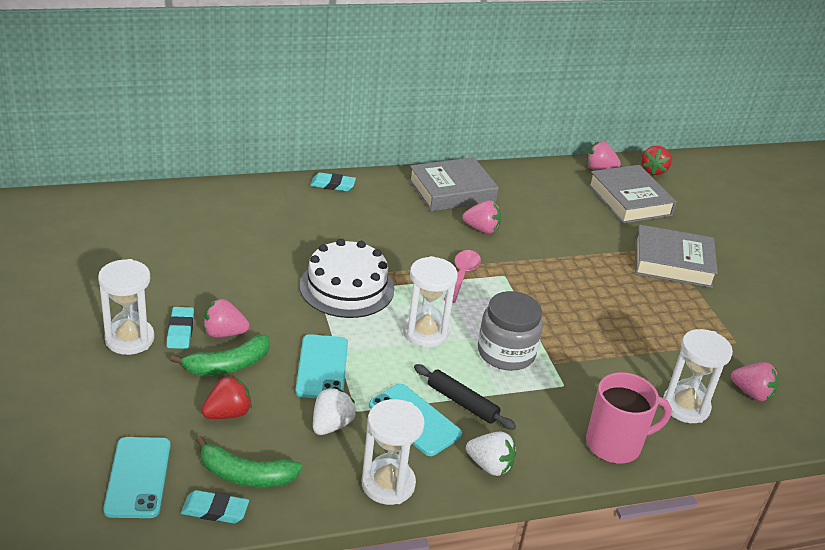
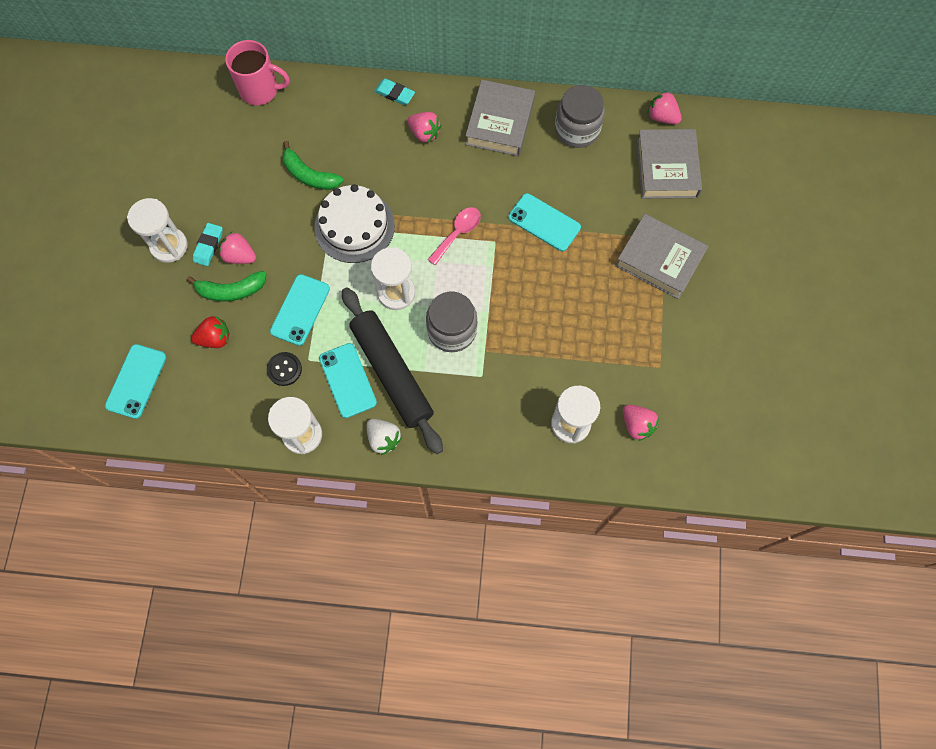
camera: 25 degrees right, 35 degrees up
(215, 510) = (177, 424): turquoise eraser -> none
(245, 475) = (207, 399): green banana -> green banana (309, 175)
(331, 425) = (284, 369): white strawberry -> black button
(452, 191) = (500, 122): grey book -> grey book turned 75 degrees counterclockwise
(462, 403) = (391, 373): black rolling pin -> black rolling pin, size x1.97
(481, 229) = (503, 179): pink strawberry -> pink strawberry (424, 133)
(528, 186) = (577, 129): none -> grey jar
(543, 254) = (544, 222): none -> turquoise phone
(615, 444) = (490, 445): pink mug -> pink mug (260, 90)
(653, 171) = (716, 130): red strawberry -> none

